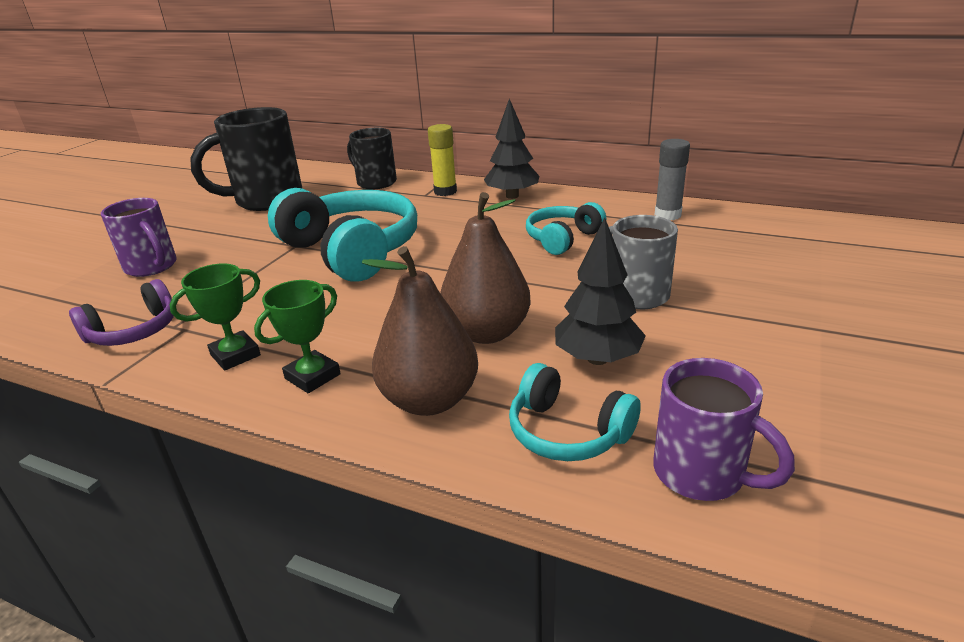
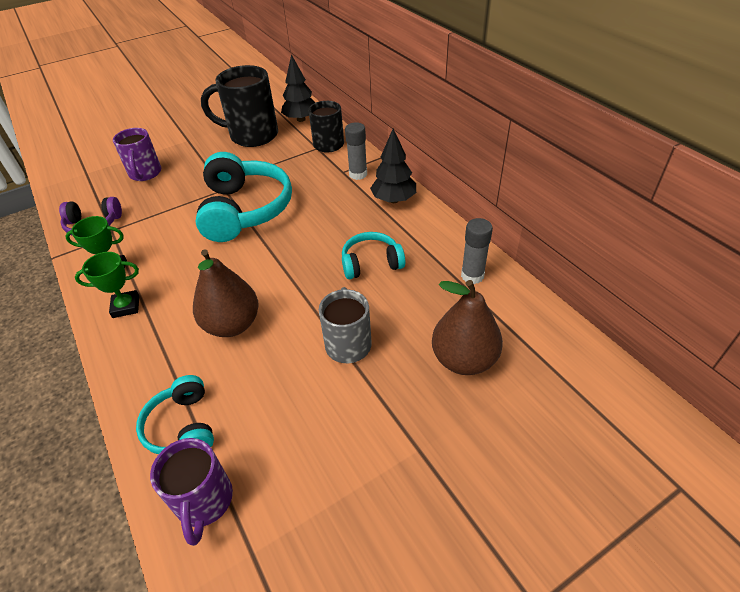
camera: 35 degrees right, 15 degrees up
(429, 400) = (152, 358): brown pear -> brown pear (464, 359)
(445, 192) = (358, 174): yellow glue stick -> grey glue stick
(597, 359) = (260, 383): black tree -> black tree (301, 119)

